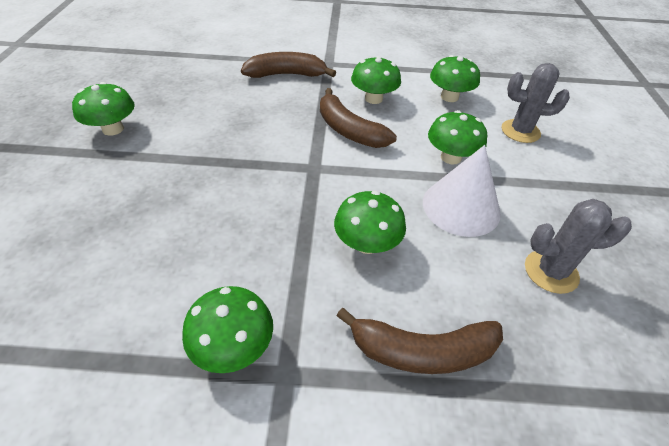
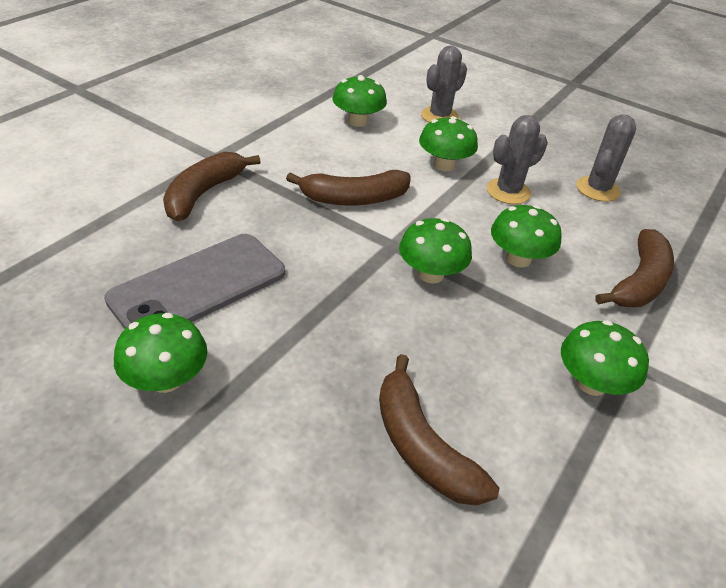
camera: 60 degrees left, 5 degrees down
(106, 255) = (421, 446): none -> brown banana
(198, 107) = (198, 286): none -> grey phone
(373, 99) = (316, 161): green mushroom -> green mushroom (430, 274)
(461, 207) = (508, 191): white cone -> grey cactus

